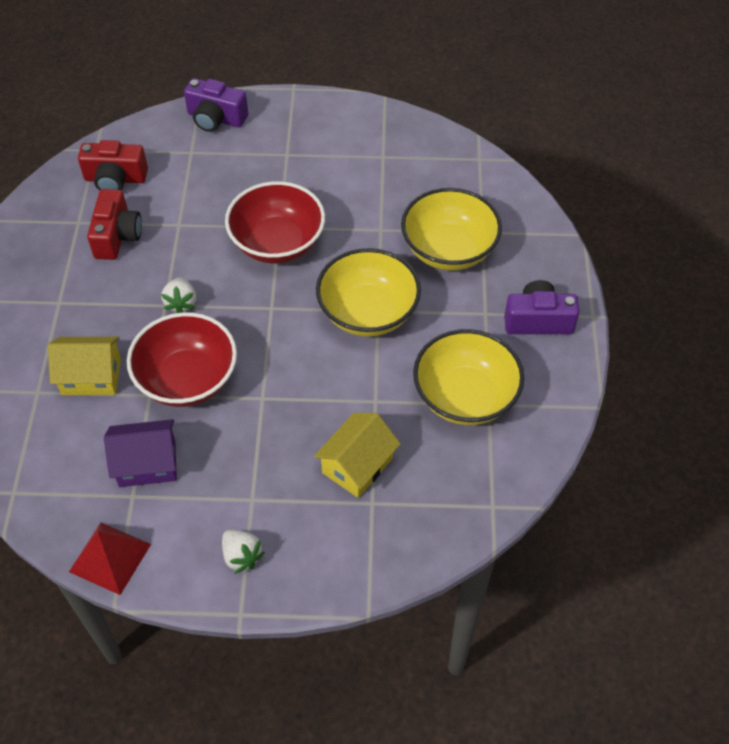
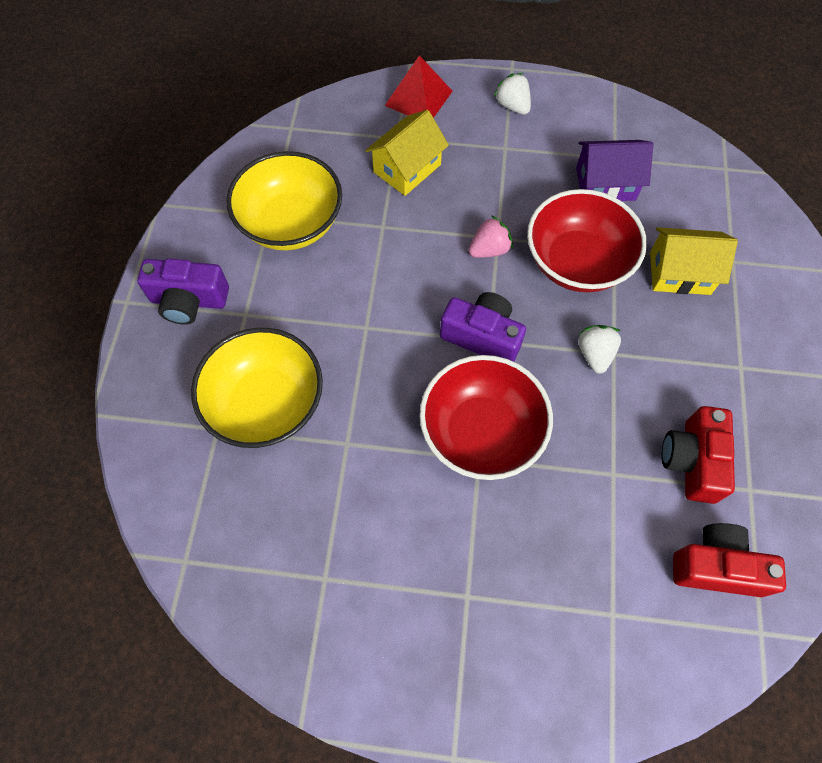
camera: 175 degrees left, 10 degrees up
(110, 558) = (625, 112): red pyramid -> red pyramid (418, 98)
(216, 118) = (581, 691): purple camera -> purple camera (482, 336)
(270, 385) = (489, 249): none -> pink strawberry
(368, 313) = (378, 325): yellow bowl -> none

